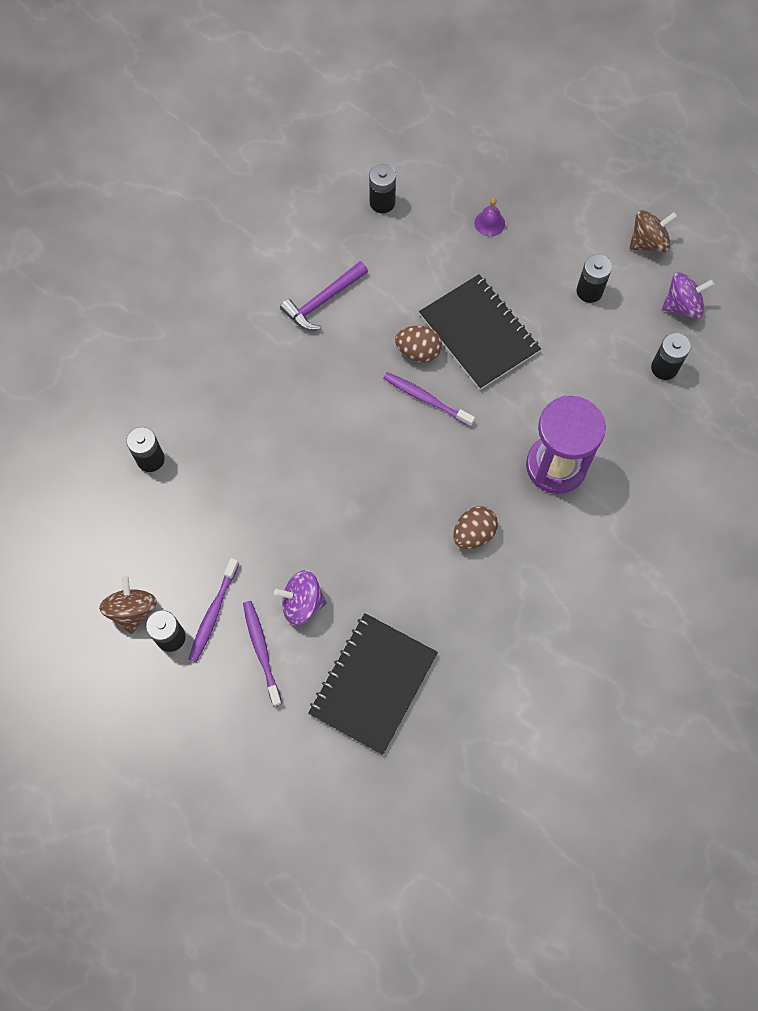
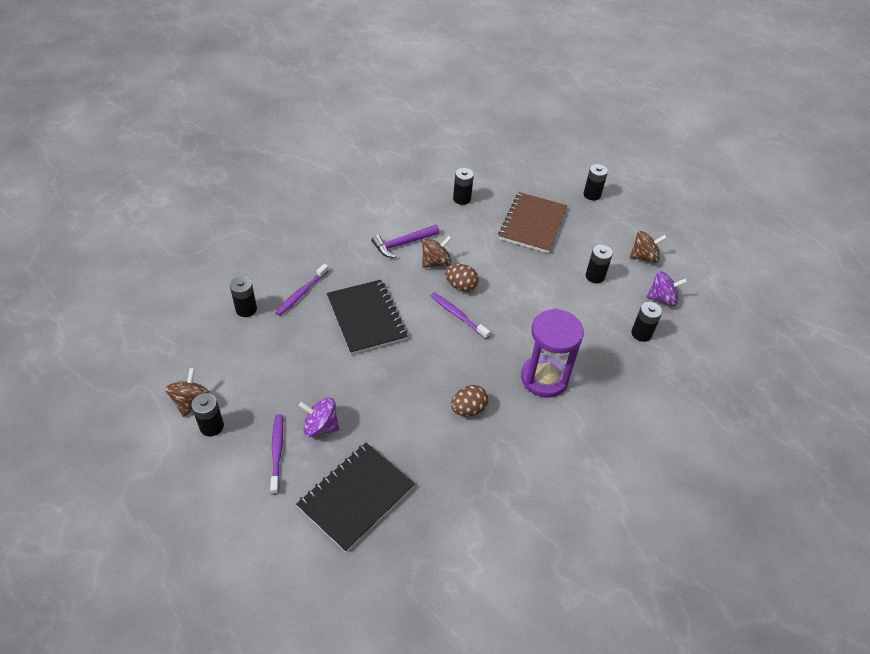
camera: 10 degrees right, 20 degrees down
(213, 613) = (250, 417): purple toothbrush -> purple toothbrush (301, 293)
(375, 321) = (435, 262): none -> brown spinning top
(479, 333) = (508, 284): black notebook -> black notebook (366, 318)
(489, 223) = (533, 224): purple bell -> brown notebook
(559, 150) = (592, 195): none -> black battery

